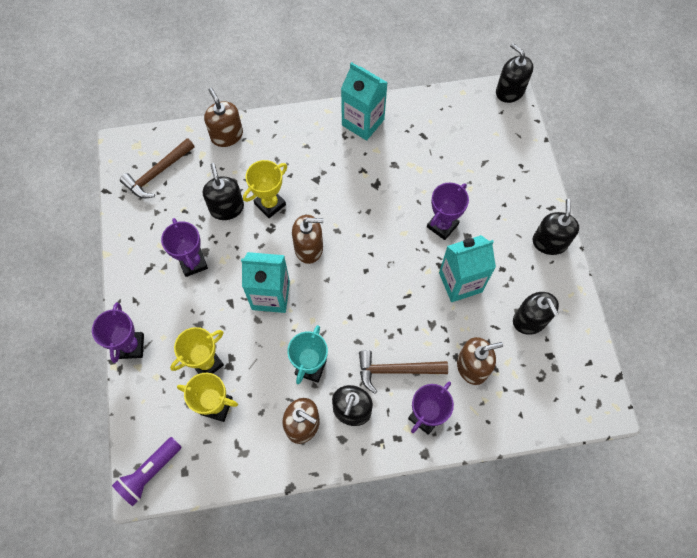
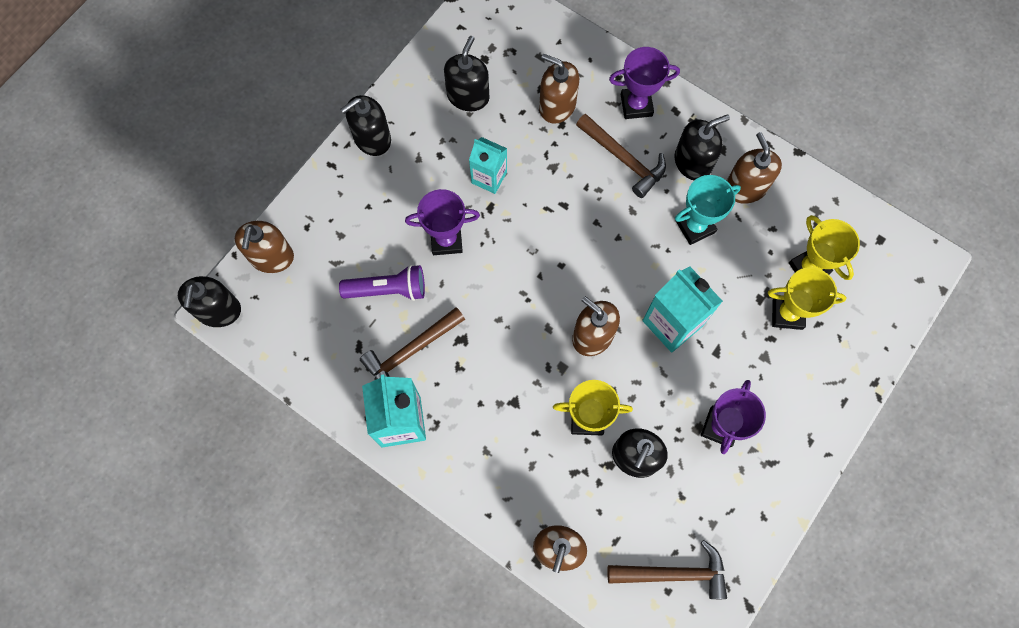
camera: 135 degrees left, 5 degrees up
(131, 346) = (848, 395): purple trophy -> none
(149, 473) = (912, 264): purple flashlight -> purple flashlight (388, 289)
(395, 156) = (411, 351): none -> brown hammer
(460, 282) = (489, 177): turquoise carton -> turquoise carton, size x0.65
(518, 136) = (271, 257): none -> brown soap dispenser

